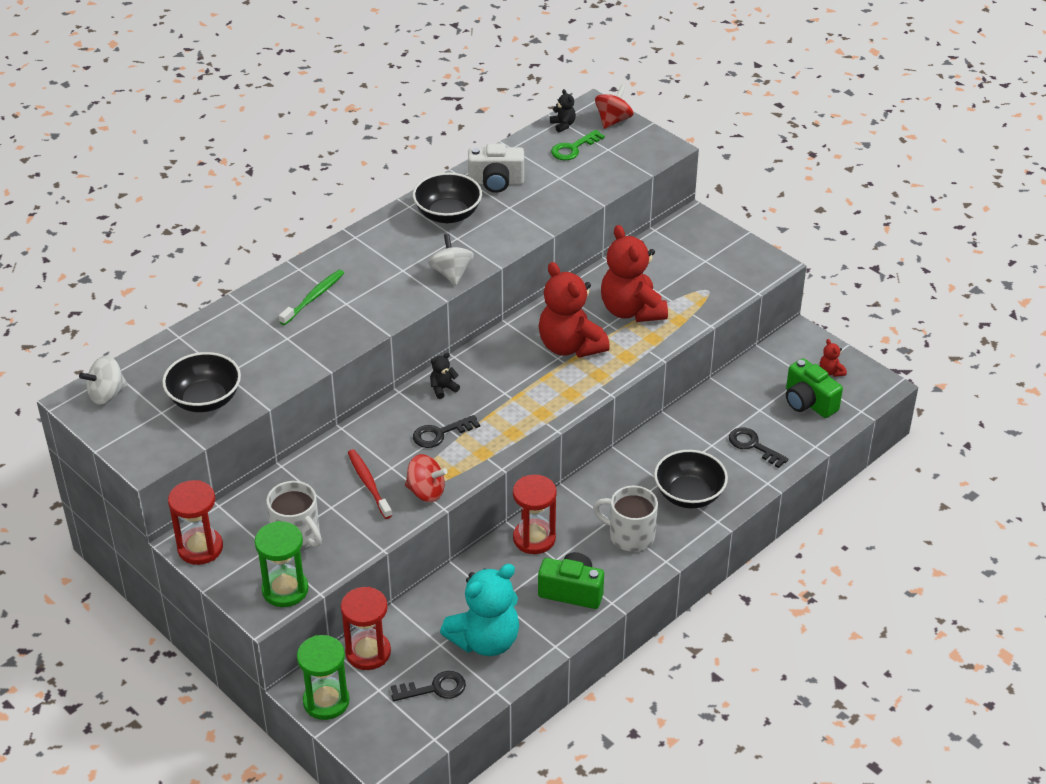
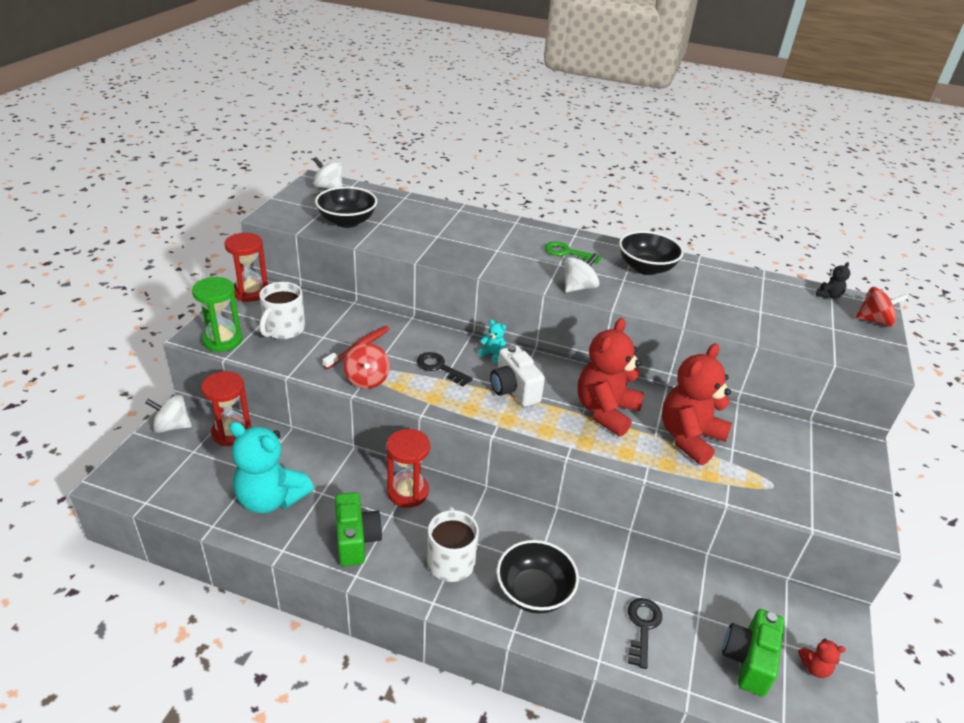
camera: 60 degrees right, 5 degrees down
(313, 298) = (490, 235): green toothbrush -> none
(326, 701) = (172, 426): green hourglass -> white spinning top
(434, 688) = (204, 484): black key -> none
(443, 388) = (493, 354): black teddy bear -> turquoise teddy bear
(496, 182) = (712, 280): white camera -> white camera (514, 390)
(573, 148) = (807, 309): green key -> green key (567, 253)
(831, 372) = (814, 667): red teddy bear -> red teddy bear turned 120 degrees counterclockwise

